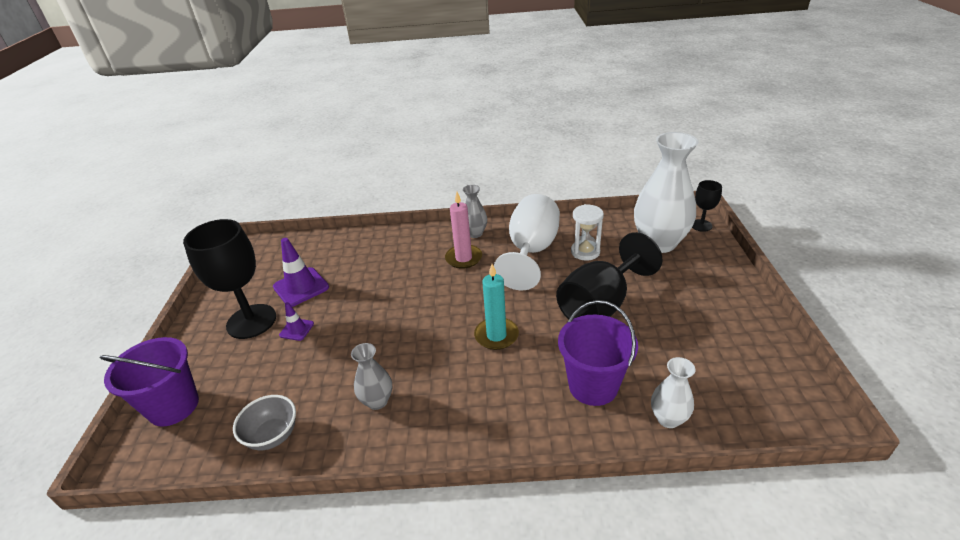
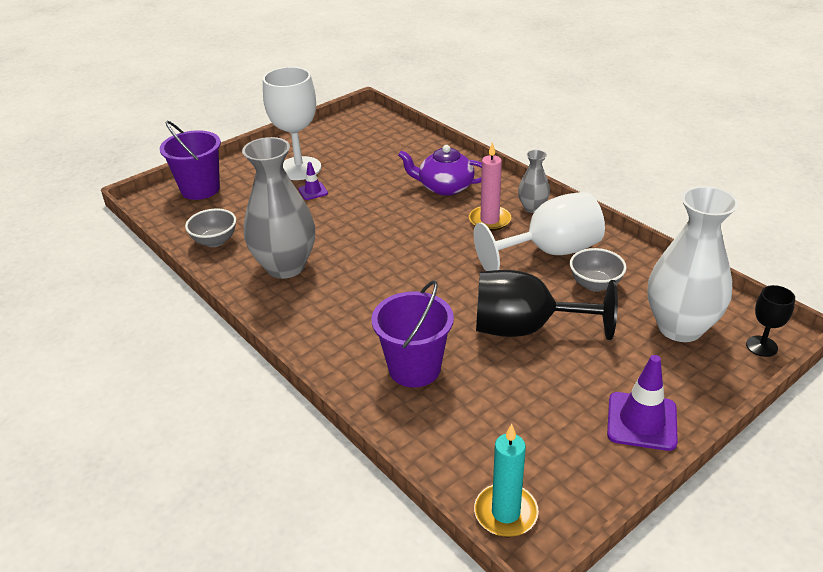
camera: 50 degrees right, 0 degrees up
(251, 321) = (299, 168): black goblet -> white goblet
(301, 287) = (356, 166): purple traffic cone -> purple traffic cone (641, 421)
(377, 401) = (285, 266): grey vase -> grey vase, size x2.03
(396, 258) = (445, 187): none -> purple teapot
(496, 335) = (414, 287): turquoise candle -> turquoise candle (505, 513)
(585, 252) = (595, 284): white hourglass -> grey bowl
(668, 419) = (422, 430): white vase -> none

